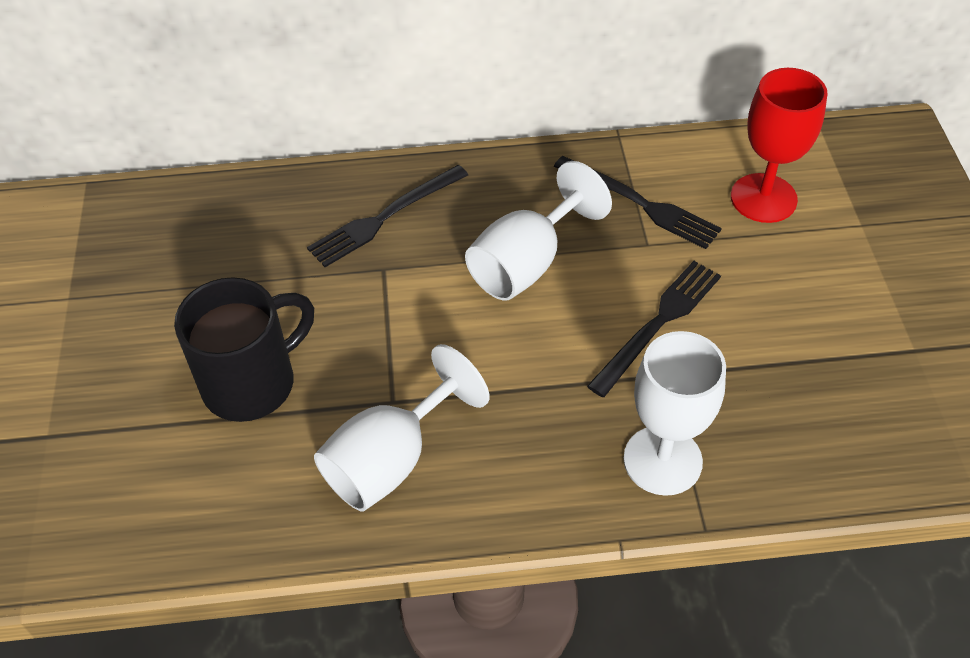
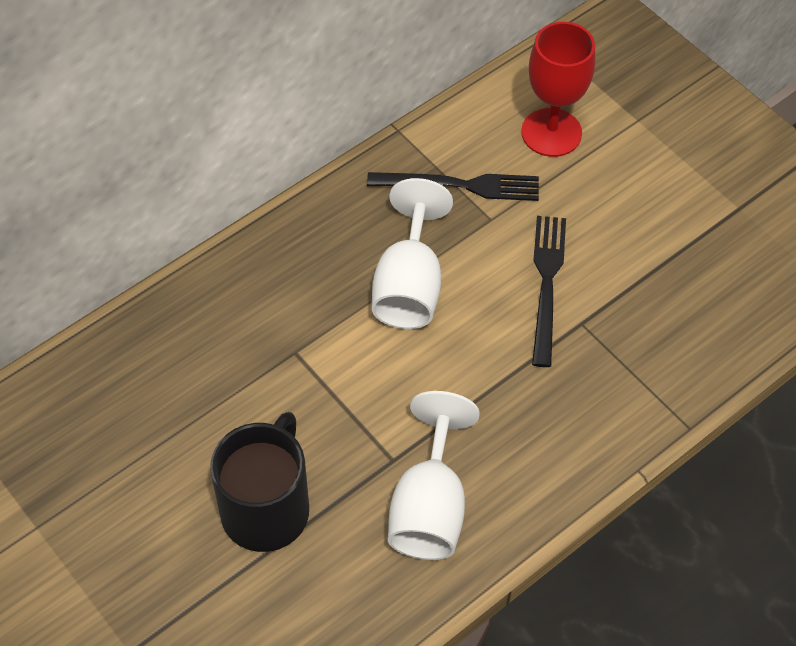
camera: 35 degrees left, 5 degrees up
(385, 217) = (259, 305): black fork -> none
(662, 460) = (626, 392): white goblet -> none

